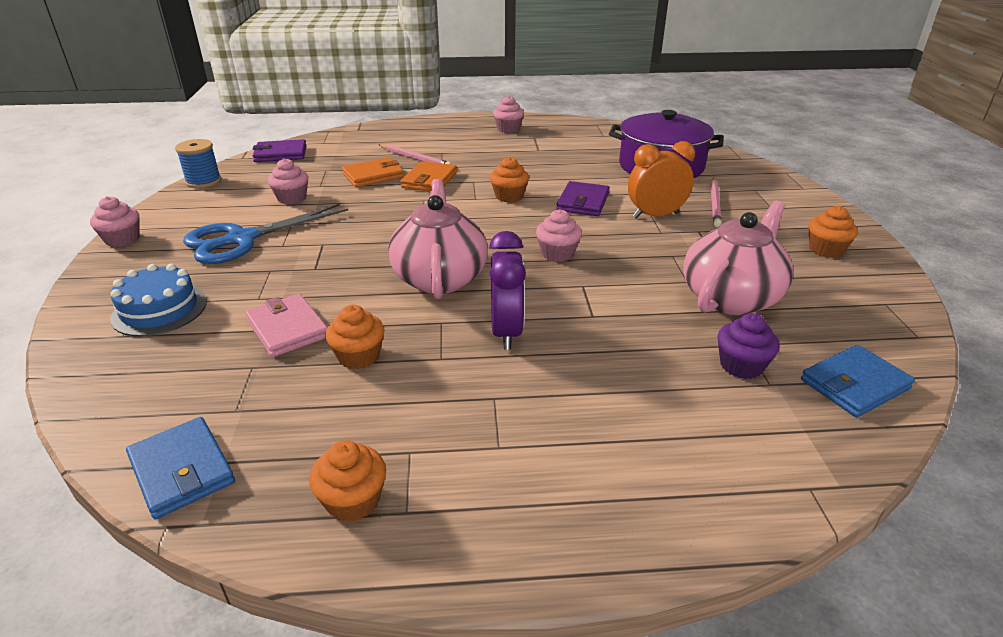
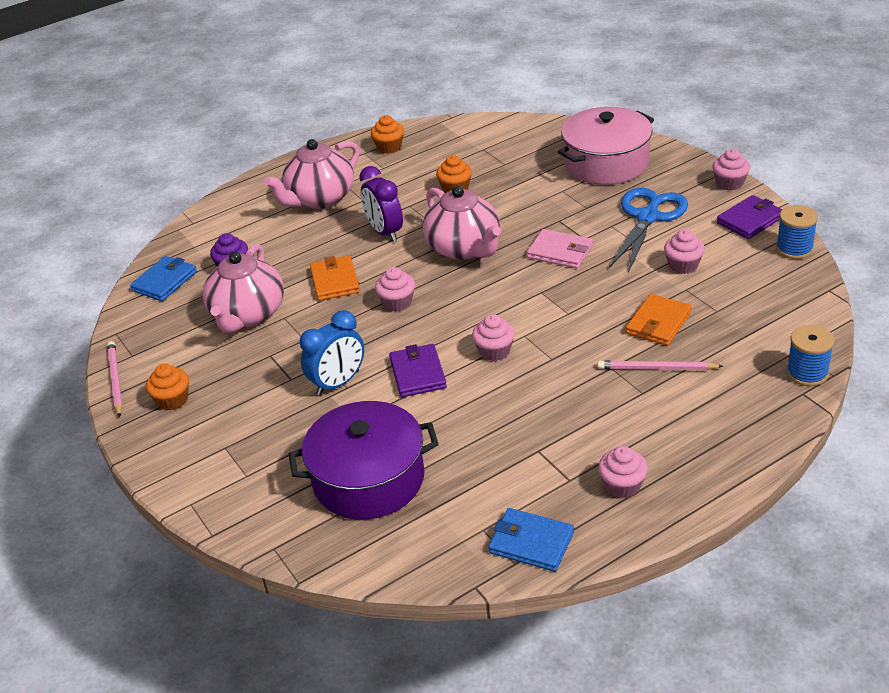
camera: 155 degrees right, 5 degrees up
(159, 310) = (606, 163): blue cake -> pink pot
(182, 470) = (472, 128): blue wallet -> blue wallet (531, 542)
(280, 154) = (803, 311): purple wallet -> purple wallet (750, 220)
(287, 328) = (515, 184): pink wallet -> pink wallet (560, 252)
(339, 134) = (807, 373): none -> blue spool
(429, 180) = (596, 340): orange wallet -> orange wallet (335, 281)
(509, 196) = (494, 351): orange cupcake -> pink cupcake
(557, 433) = (320, 199): none -> pink teapot
(655, 216) = (338, 383): orange clock -> blue clock
(715, 204) = (285, 428): pink pencil -> pink pencil (115, 380)

